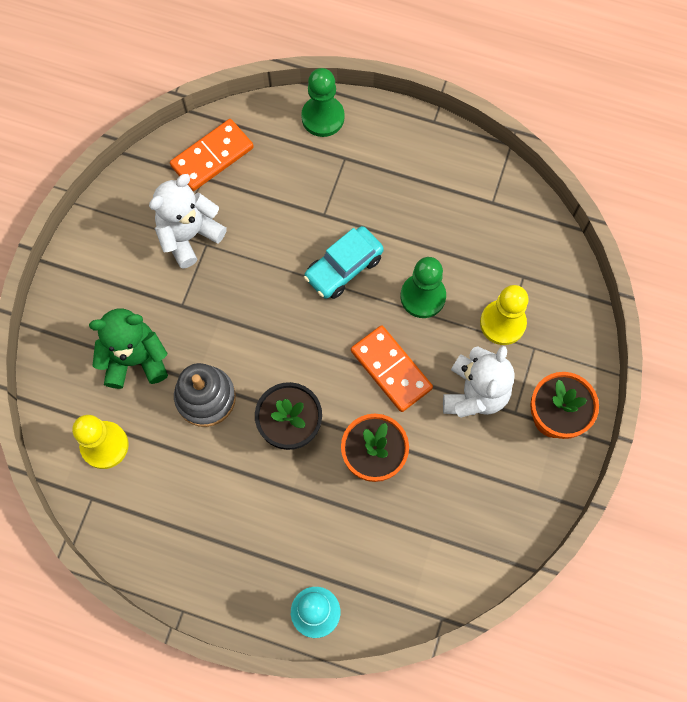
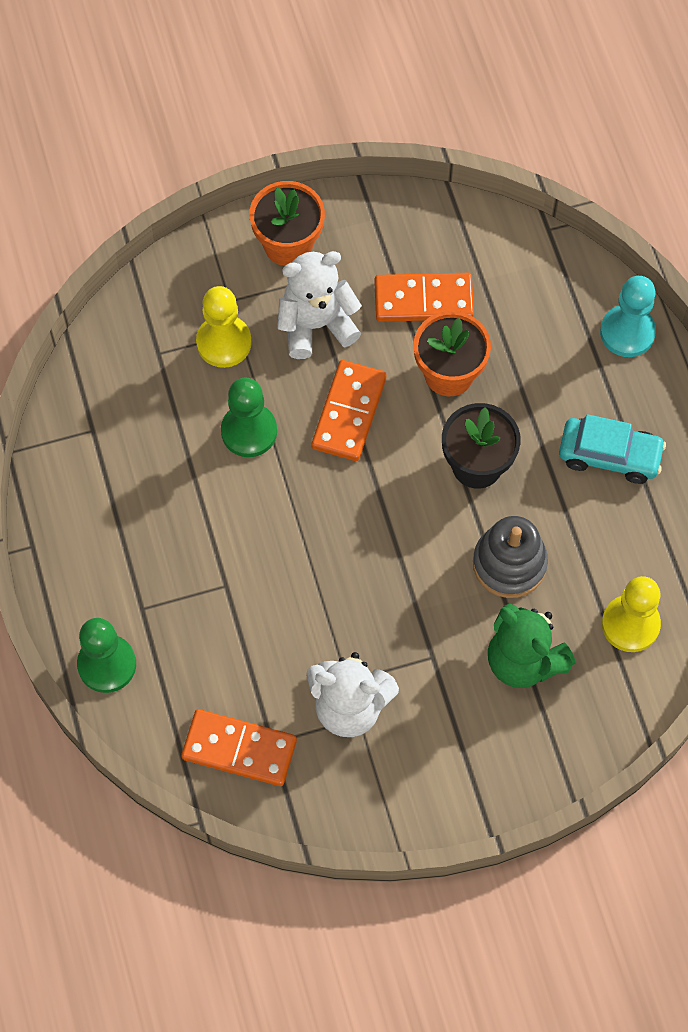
camera: 125 degrees left, 5 degrees down
(343, 267) = (272, 526): turquoise car -> turquoise car (609, 455)
(444, 481) = (423, 299): none -> orange domino

